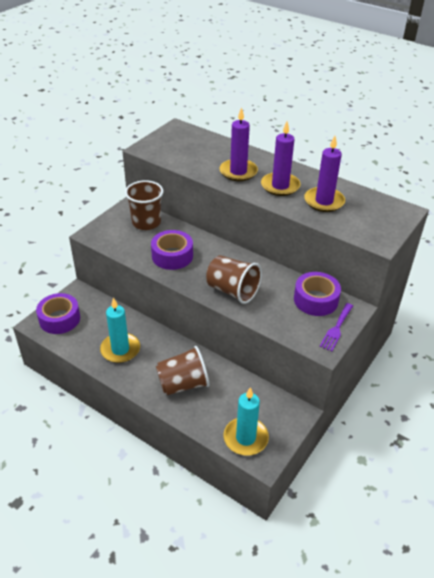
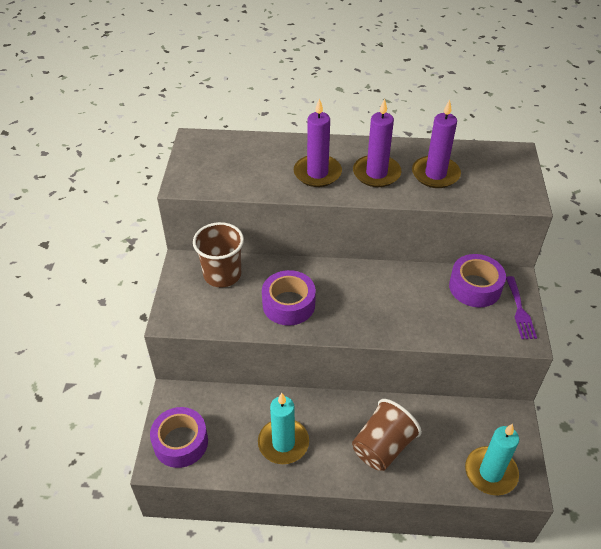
camera: 30 degrees left, 5 degrees up
(232, 291) = (388, 317): brown cup -> none

